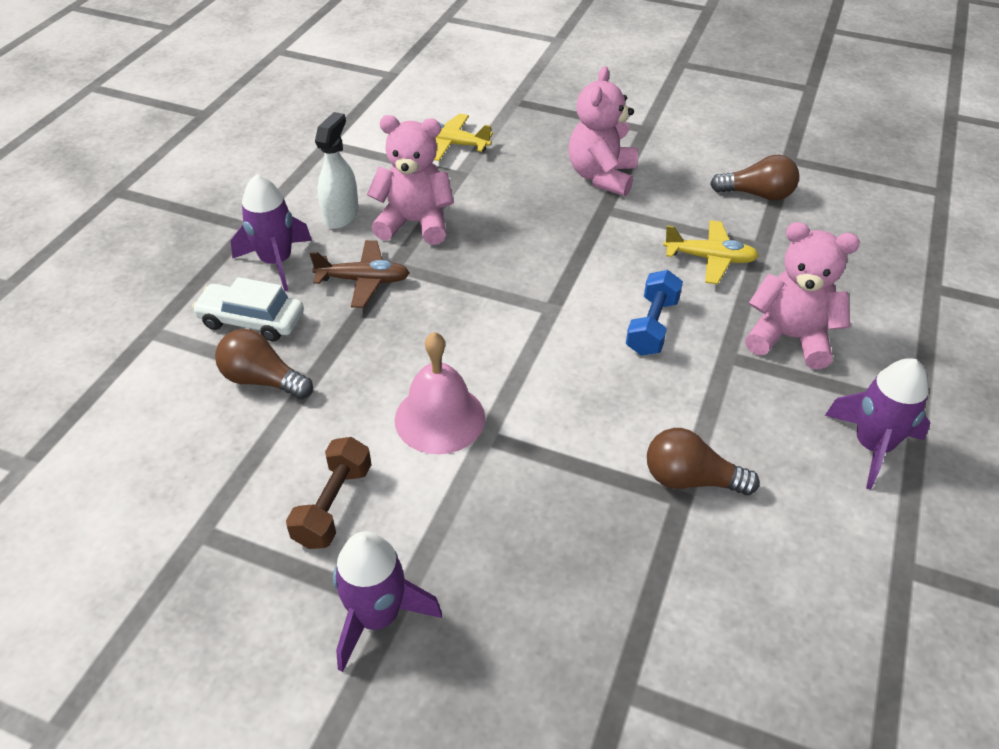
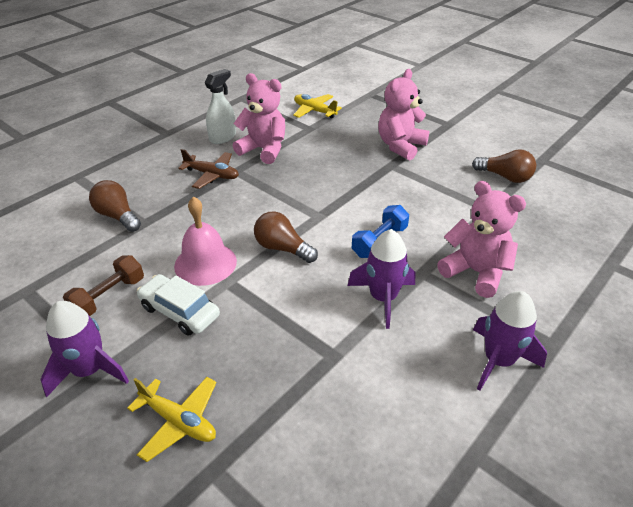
camera: 20 degrees right, 5 degrees down
(251, 320) = (134, 182): white car -> white car (180, 311)
(276, 262) = (169, 154): purple rocket -> purple rocket (383, 298)
(690, 479) = (347, 345): brown light bulb -> brown light bulb (282, 248)
(710, 259) = (446, 209): yellow plane -> yellow plane (179, 421)

